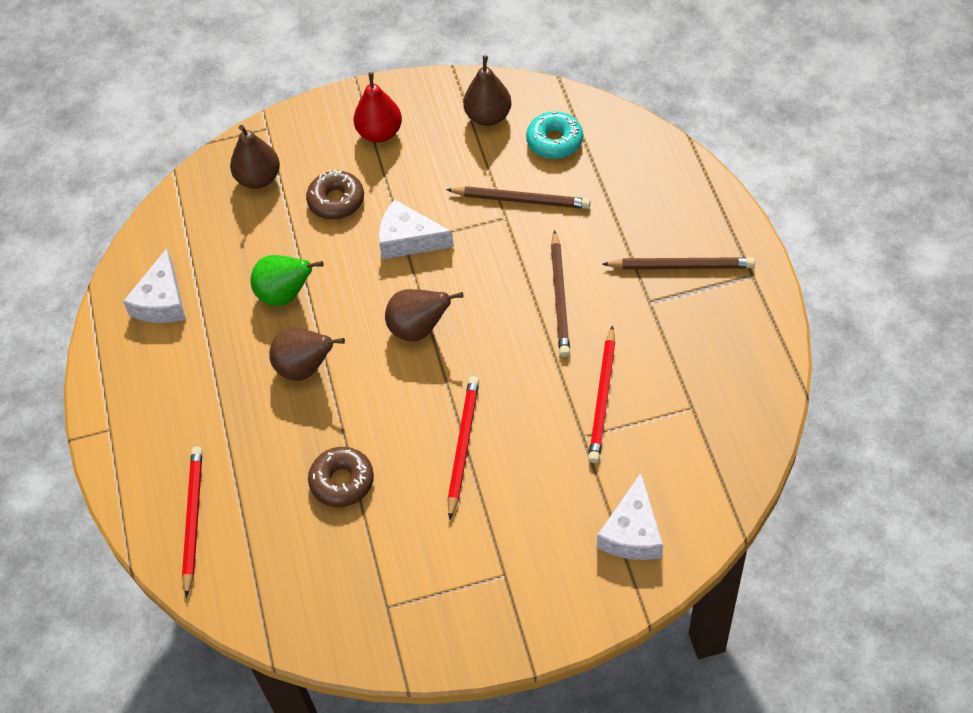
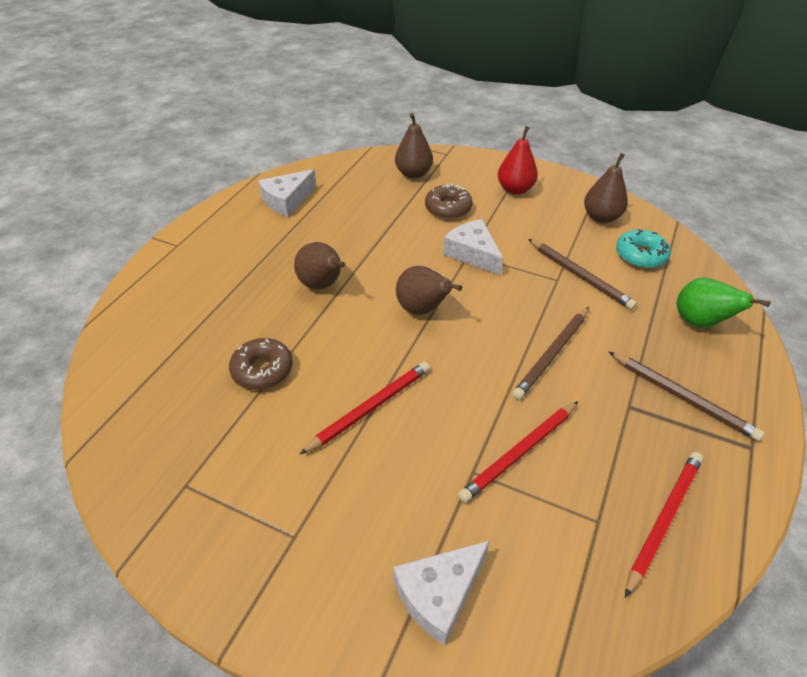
camera: 35 degrees right, 10 degrees down
(192, 520) = (150, 325): red pencil -> red pencil (663, 519)
(285, 295) = (359, 238): green pear -> green pear (700, 322)

